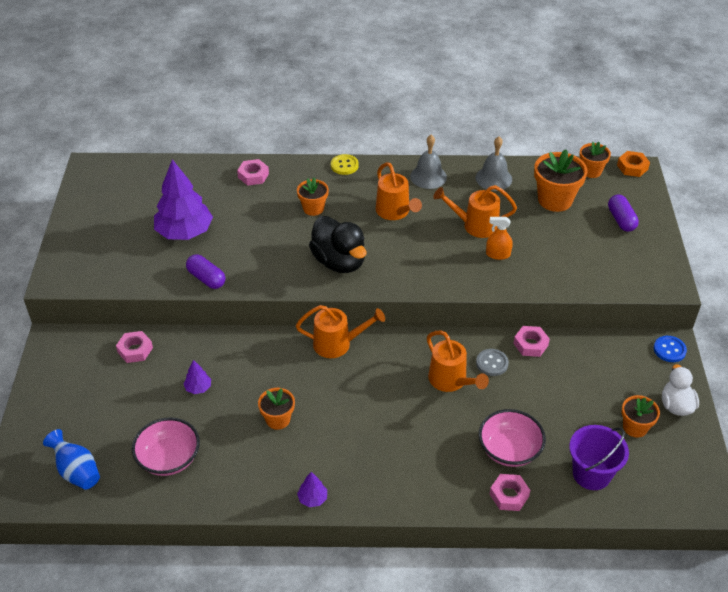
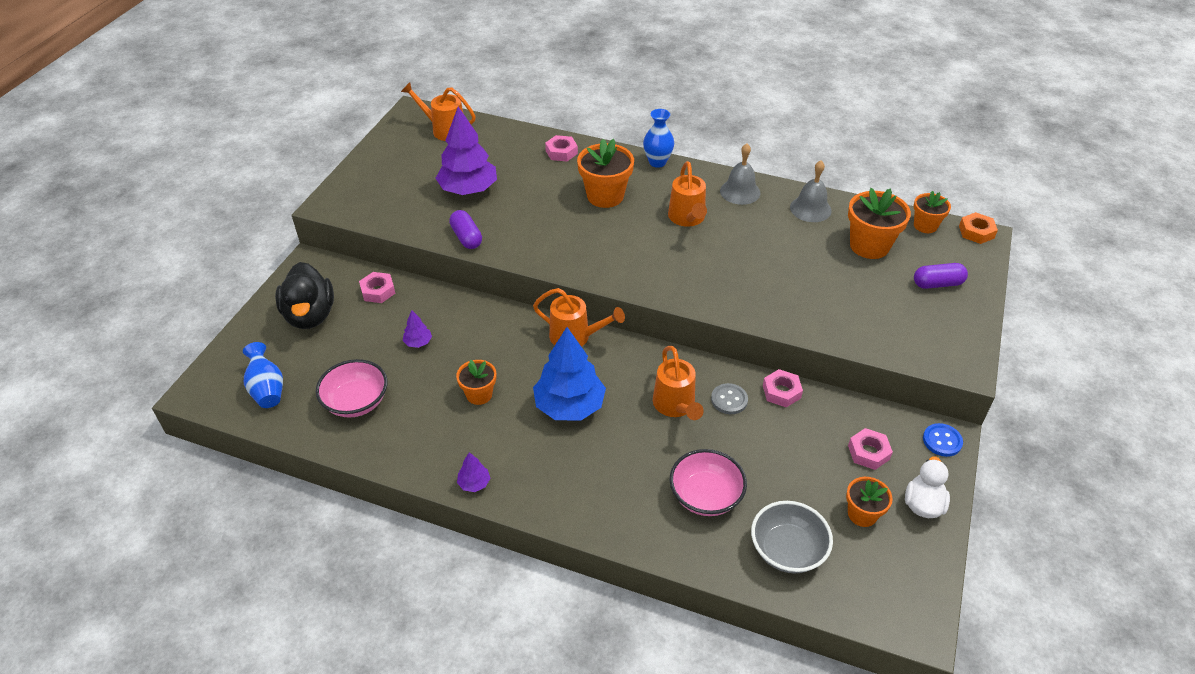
camera: 20 degrees right, 0 degrees up
(313, 208) = (605, 196): orange flower pot -> orange flower pot, size x1.65
(339, 262) = (605, 253): black duck -> black duck (310, 315)
(344, 165) = (657, 162): yellow button -> blue vase
(362, 407) = (569, 406): none -> blue tree
(475, 225) = (767, 251): orange watering can -> orange watering can (444, 129)
(498, 254) = (778, 286): orange spray bottle -> none
(509, 495) = (682, 544): pink nut -> pink nut (868, 452)
(591, 474) = (787, 550): purple bucket -> grey bowl
(621, 220) = (937, 284): purple capsule -> purple capsule turned 75 degrees clockwise

